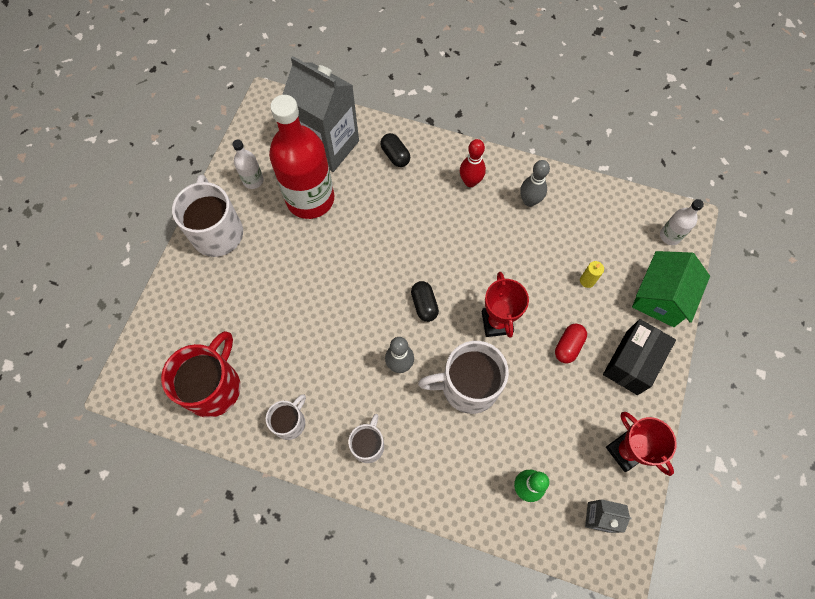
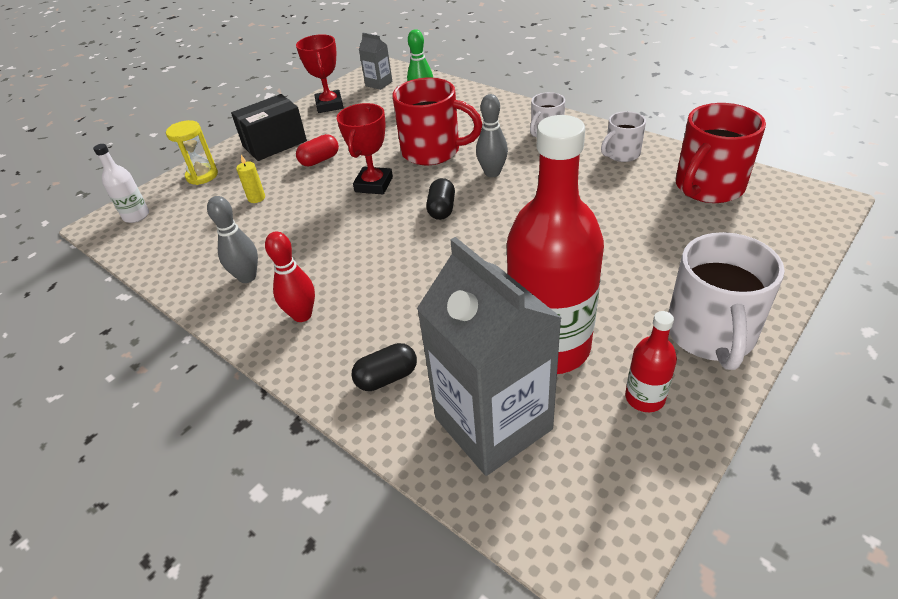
camera: 155 degrees left, 25 degrees down
(253, 180) = (644, 398): white bottle -> red bottle
(395, 155) = (387, 377): black capsule -> black capsule turned 75 degrees clockwise
(467, 386) = (433, 151): white mug -> red mug
(661, 297) = (202, 176): green house -> yellow hourglass

